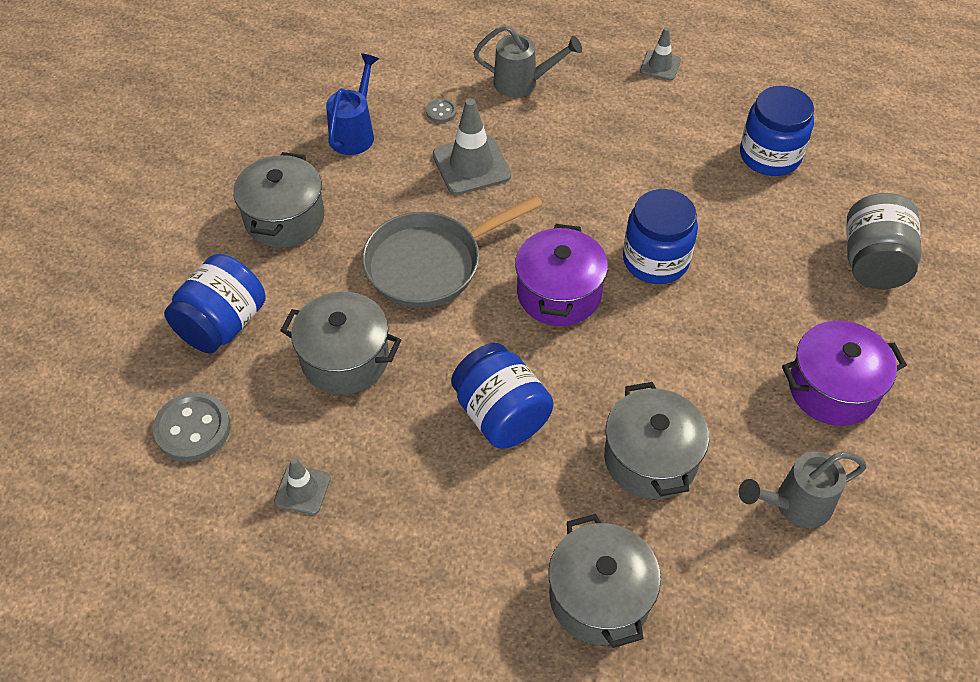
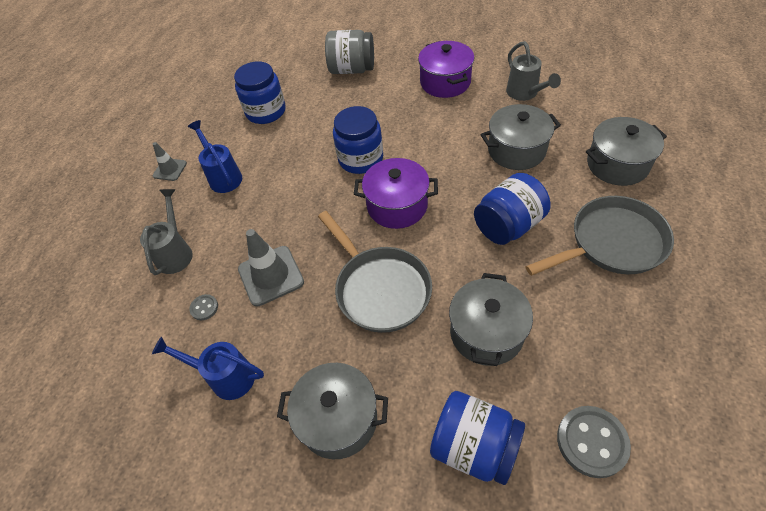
camera: 90 degrees left, 0 degrees up
(302, 490) = (614, 338): grey traffic cone -> none
(445, 535) = (612, 243): none -> grey pan
(640, 117) = (223, 176): none -> blue watering can

